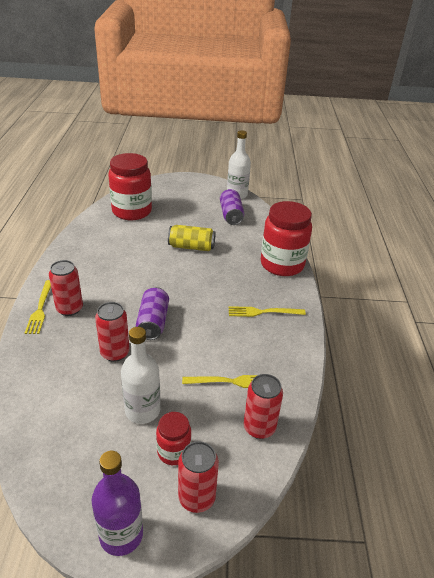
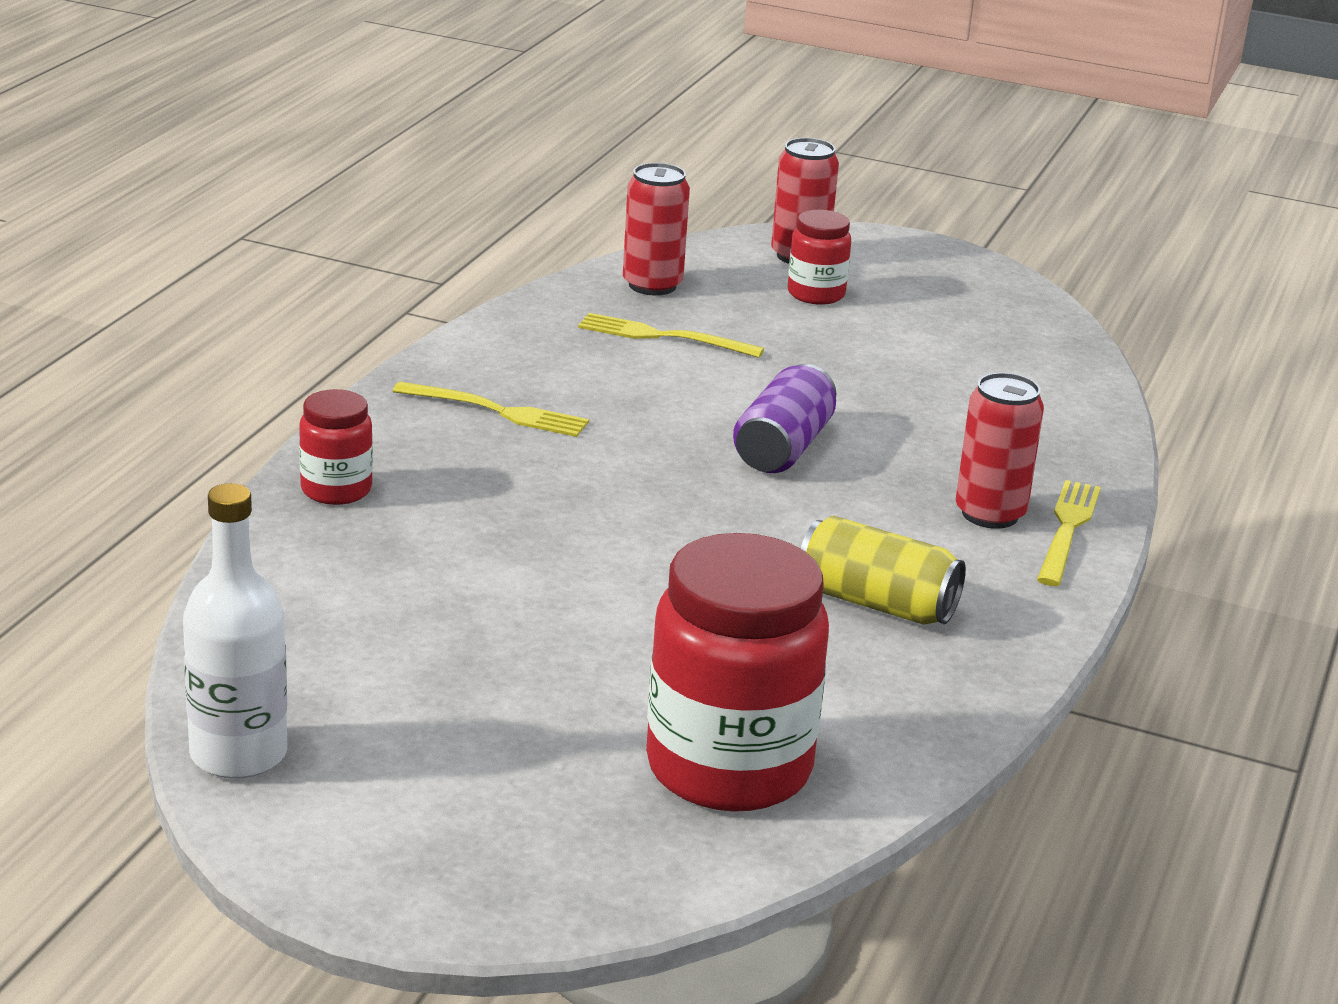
camera: 160 degrees left, 10 degrees down
(115, 353) = (889, 418): red can -> none
(121, 535) = (921, 255): purple bottle -> none
(142, 410) = (854, 340): white bottle -> none
(191, 247) = (576, 592): yellow can -> yellow can (876, 603)
(231, 215) = (348, 670): purple can -> none
(282, 264) = (336, 490): red jar -> red jar, size x0.50

